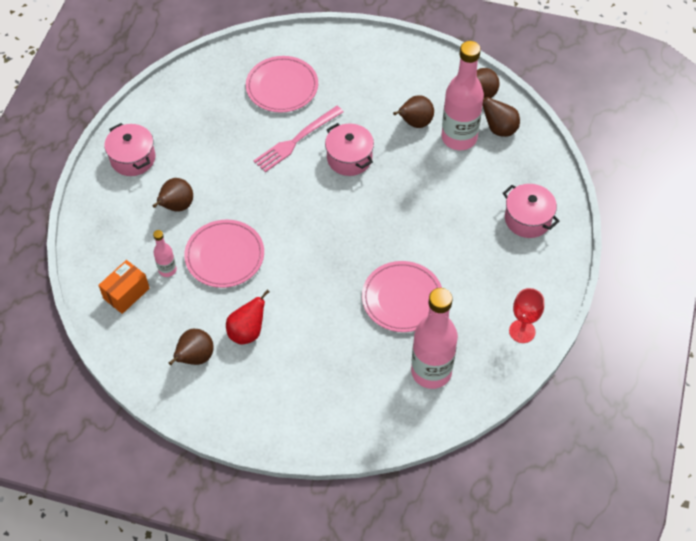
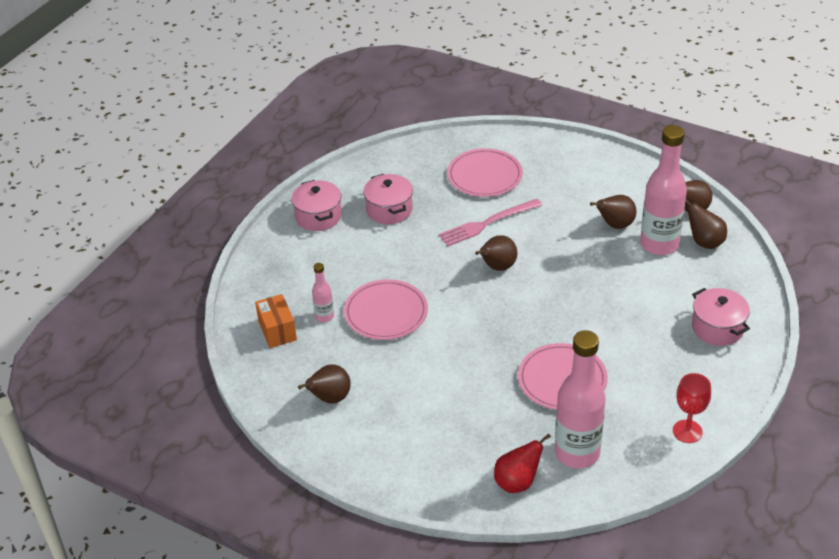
camera: 15 degrees right, 15 degrees down
(126, 293) = (277, 331): orange box -> orange box turned 75 degrees counterclockwise
(176, 206) = (349, 263): brown pear -> brown pear (497, 267)
(247, 332) = (390, 384): red pear -> red pear (517, 482)
(349, 158) = (538, 246): pink pot -> pink pot (389, 210)

